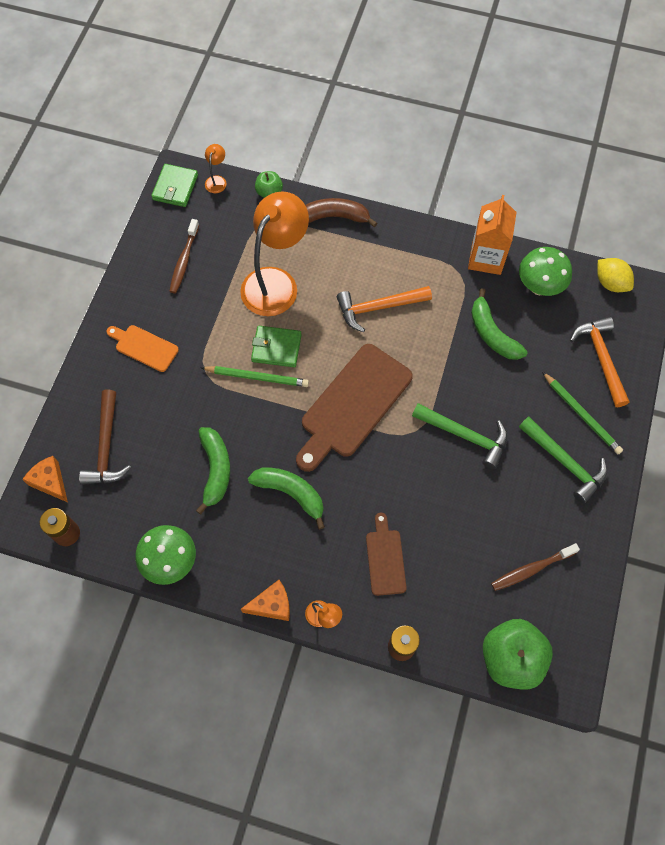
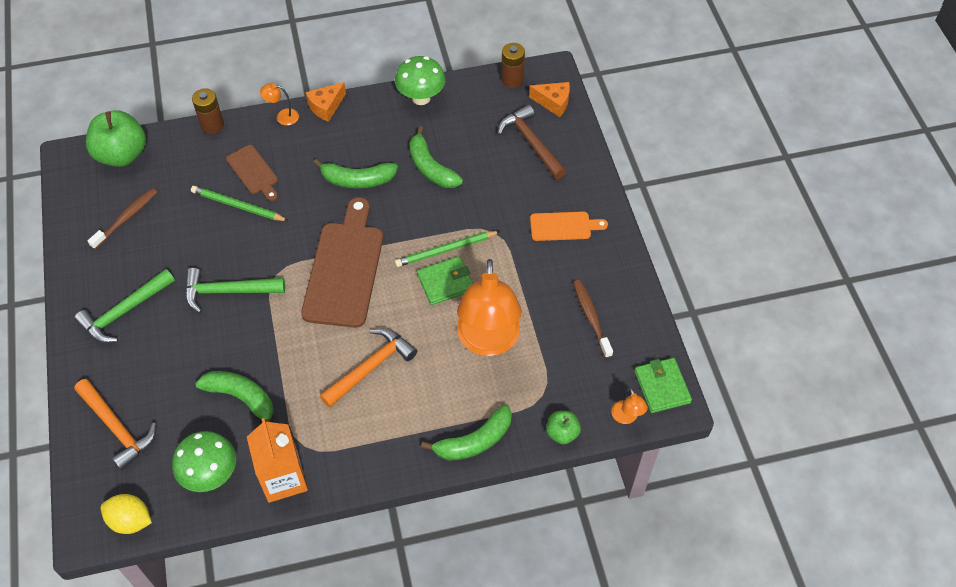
camera: 150 degrees right, 10 degrees down
(334, 217) = (474, 441): brown banana -> green banana
(565, 462) = (124, 312): green hammer -> green hammer turned 60 degrees counterclockwise
(581, 414) = (121, 363): green pencil -> green pencil (238, 206)

